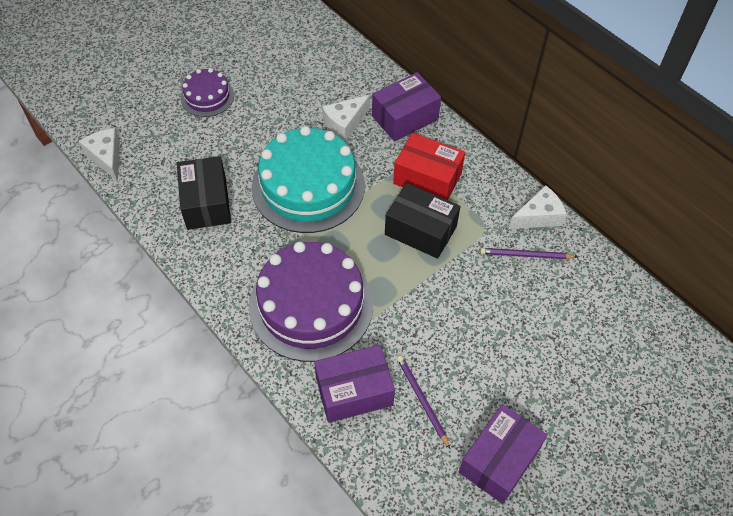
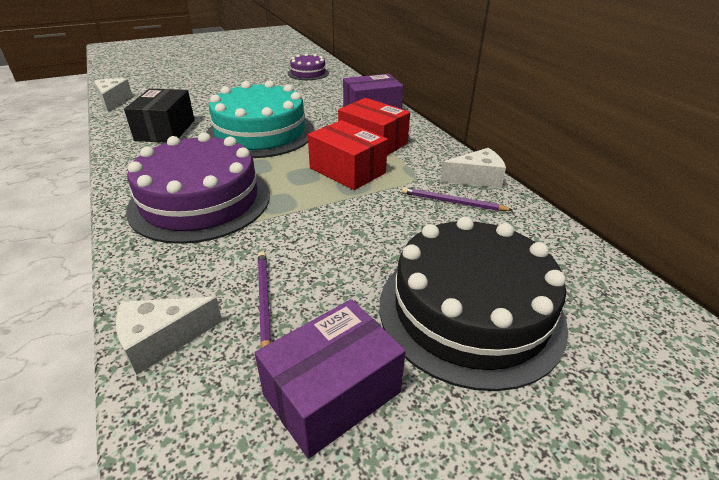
camera: 15 degrees right, 20 degrees down
(207, 96) = (218, 85): purple cake -> purple cake (308, 73)
(345, 123) = (318, 107): white cheese -> white cheese (162, 340)
(354, 391) = (188, 276): purple box -> none
(420, 230) = (347, 170): black box -> red box
(566, 373) = (470, 311): none -> black cake

